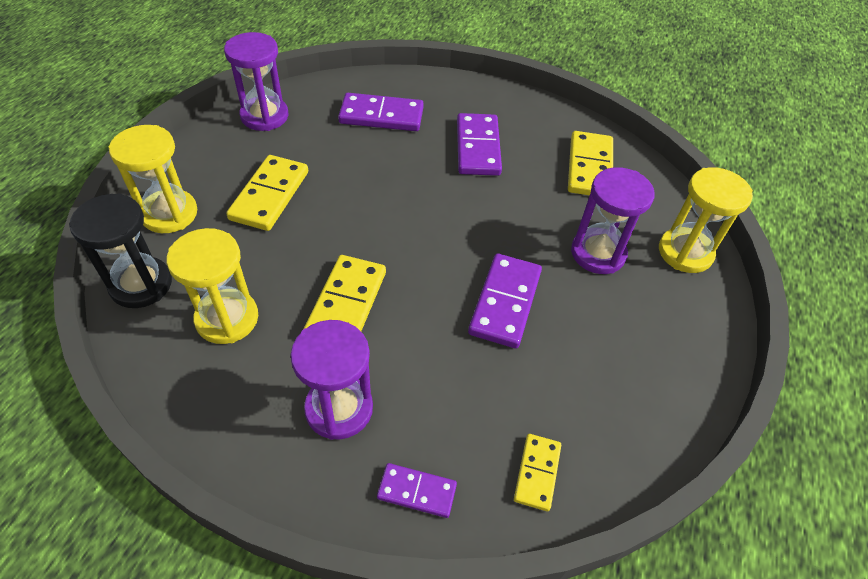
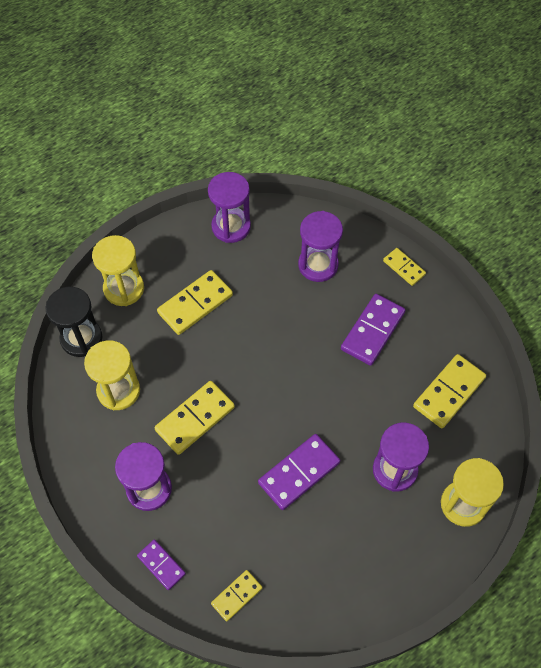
camera: 35 degrees right, 10 degrees up
(381, 116) = (318, 265): purple domino -> purple hourglass
(466, 90) = (404, 268): none -> yellow domino

